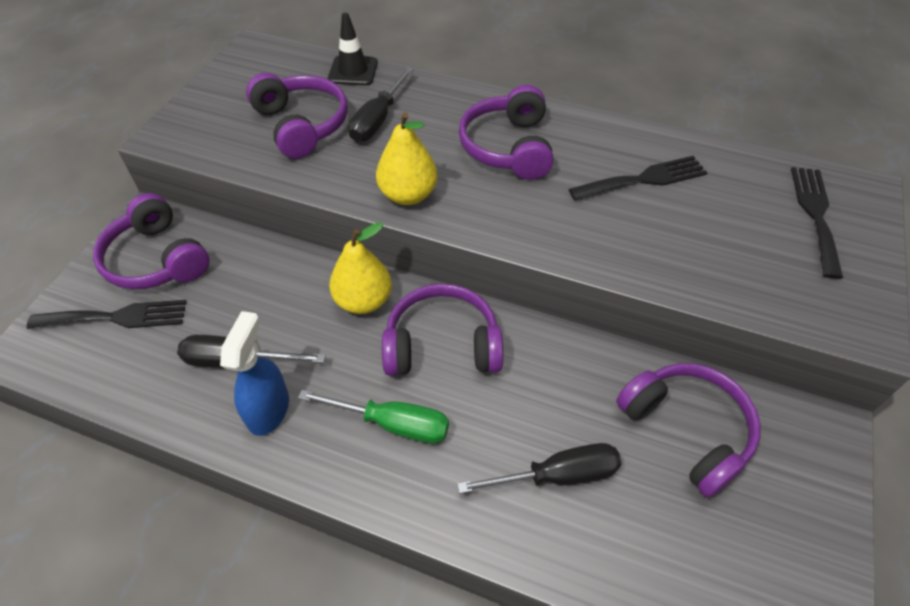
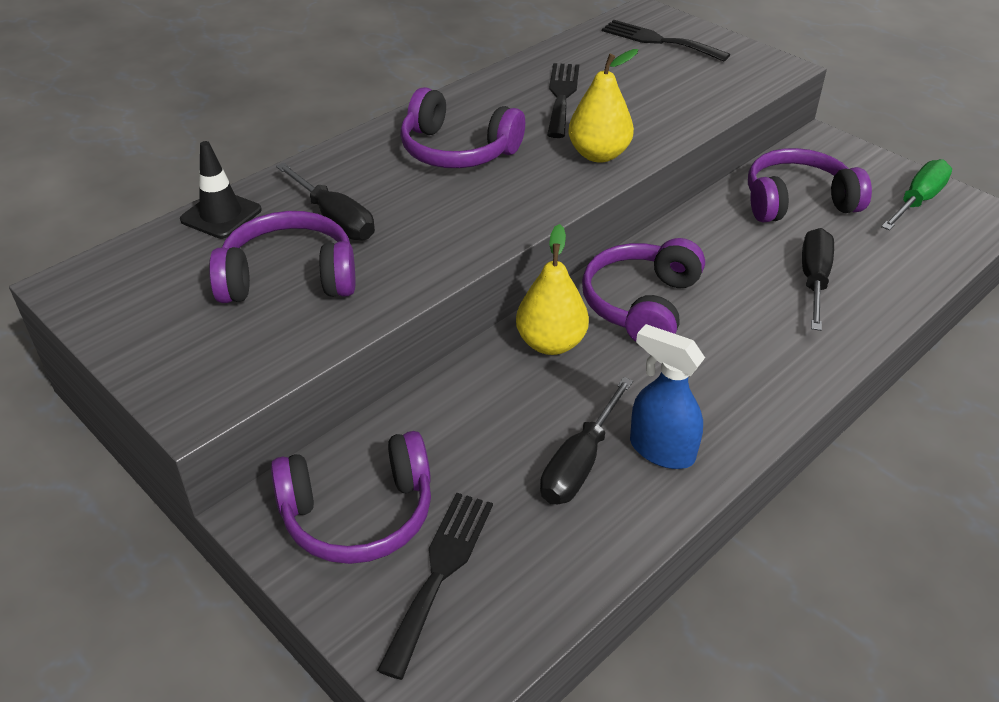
camera: 65 degrees left, 10 degrees down
(393, 424) = (720, 362): green screwdriver -> green screwdriver (917, 201)
(408, 195) = (479, 230): yellow pear -> yellow pear (599, 154)

